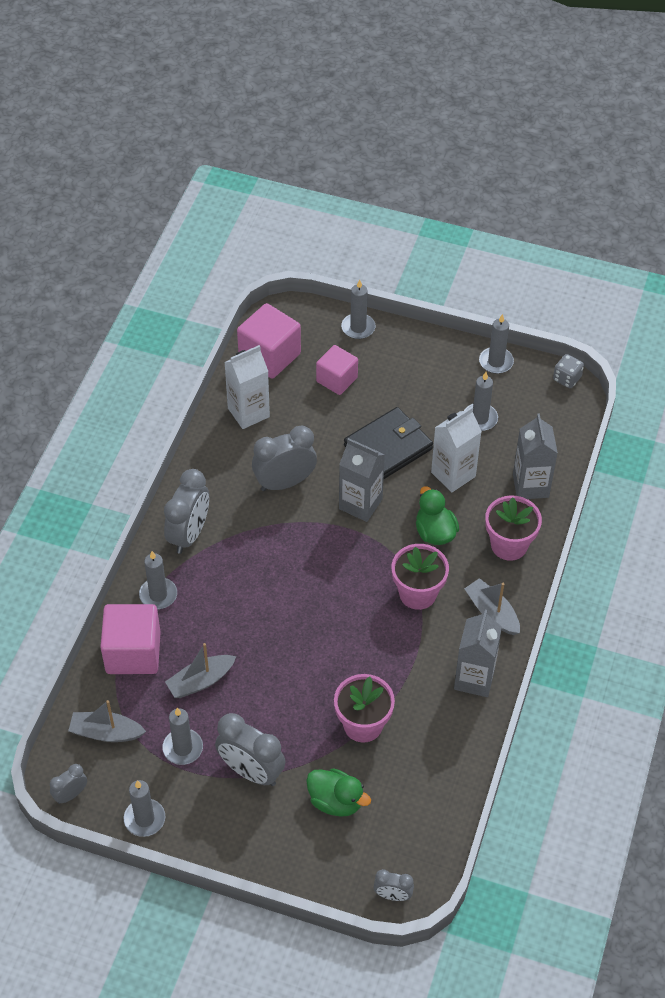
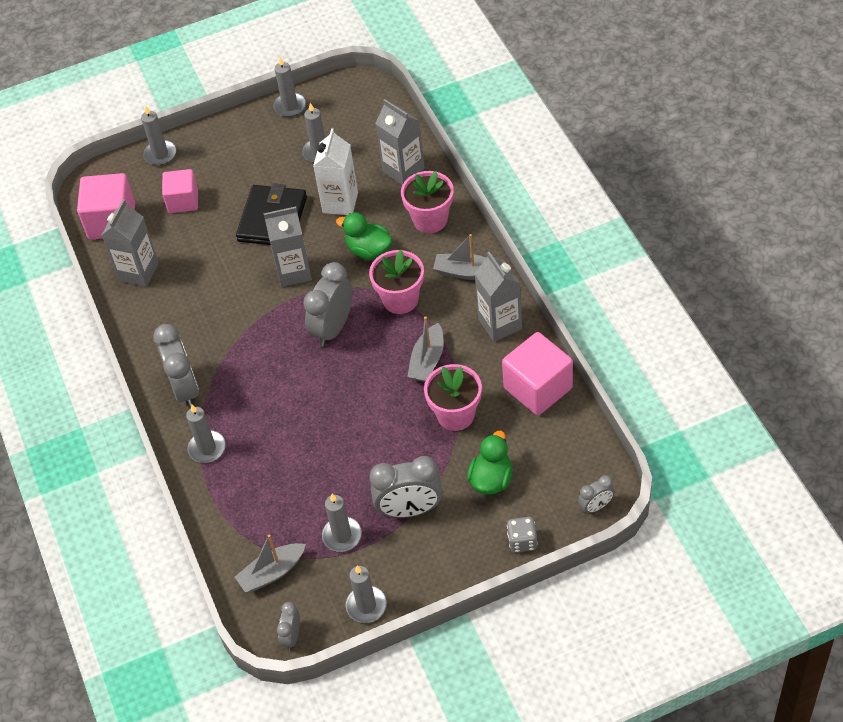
camera: 35 degrees left, 0 degrees up
(133, 652) = (231, 502): pink cube -> pink cube (538, 388)
(201, 681) = (305, 480): grey boat -> grey boat (427, 360)
(248, 412) = (138, 272): white carton -> grey carton
(284, 482) = (220, 299): grey clock -> grey clock (333, 328)
(336, 801) = (491, 479): green duck -> green duck turned 60 degrees counterclockwise
(567, 379) = (353, 82): grey dice -> grey dice (522, 541)

